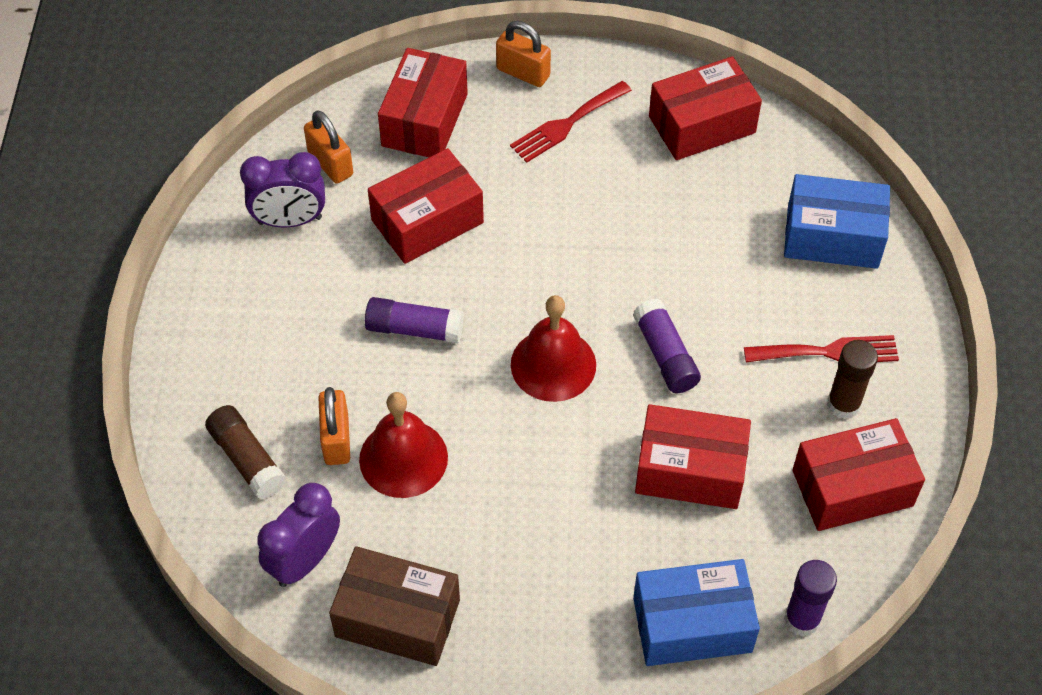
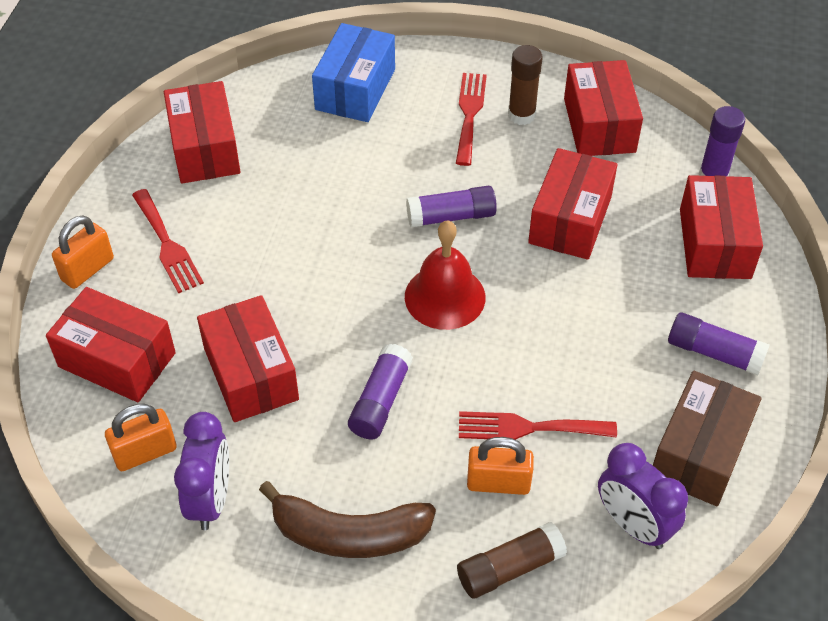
camera: 80 degrees left, 5 degrees down
(267, 328) = (349, 534): none -> brown banana
(403, 458) = (528, 428): red bell -> red fork
(530, 628) = (714, 353): none -> purple glue stick
(692, 624) = (714, 243): blue box -> red box

